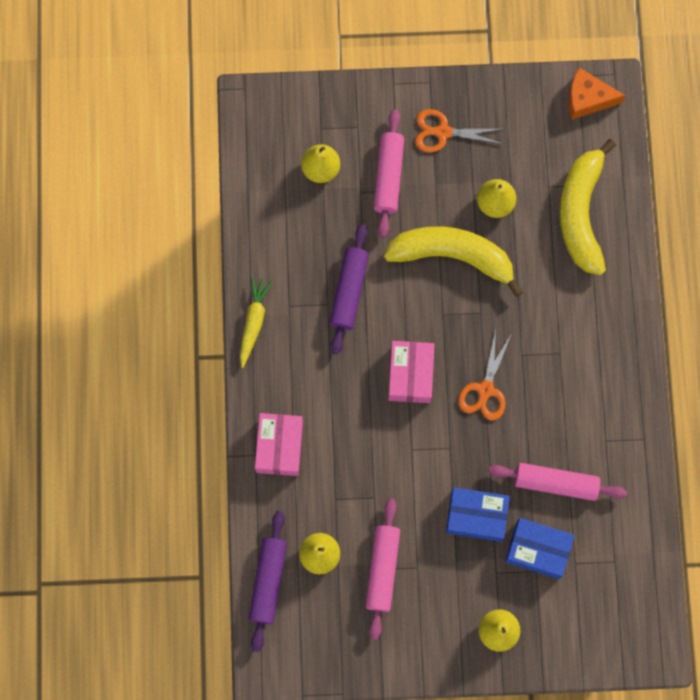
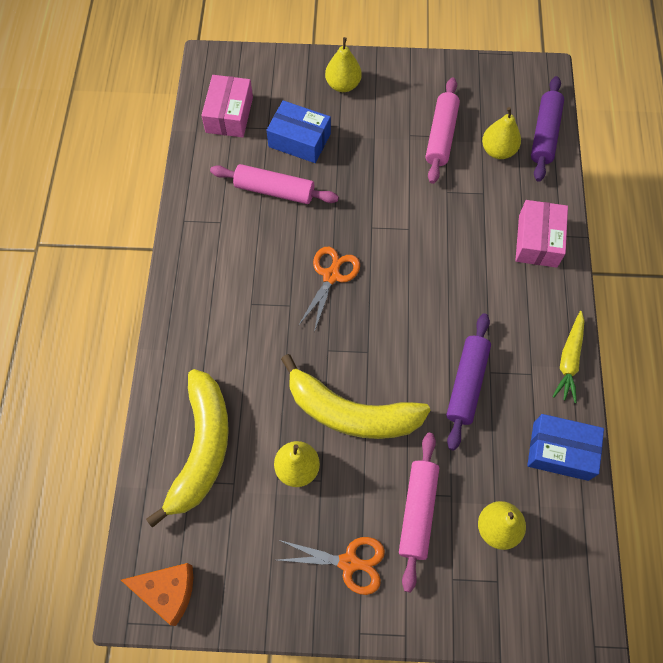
camera: 175 degrees left, 10 degrees down
(410, 375) = (405, 295): pink box -> pink box (229, 115)
(476, 516) = (352, 170): blue box -> blue box (560, 451)

